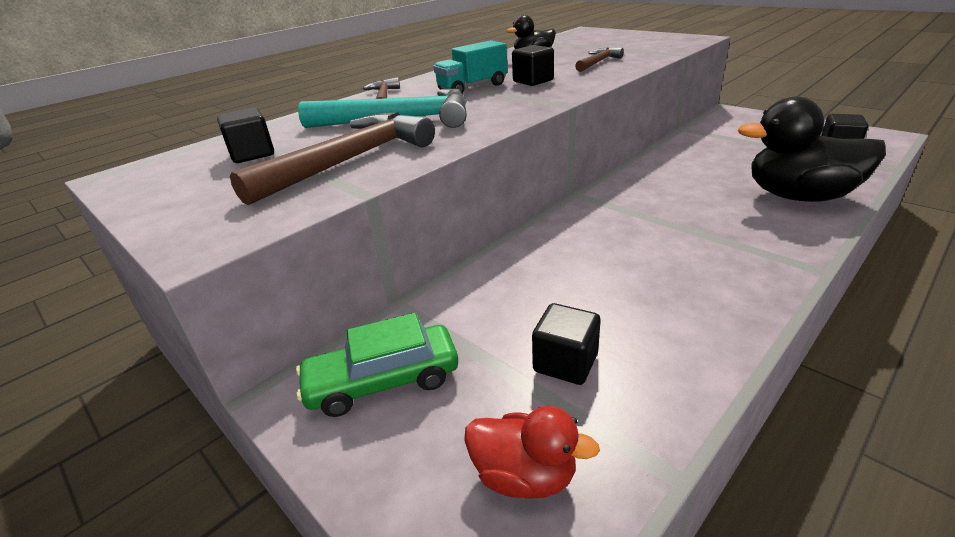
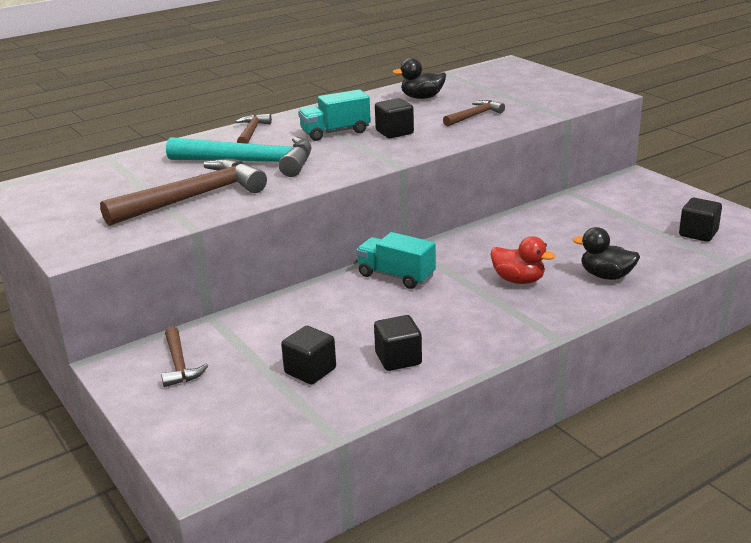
camera: 10 degrees right, 5 degrees down
(252, 154) = (121, 181): black cube -> black cube (398, 359)
(383, 381) = (179, 364): green car -> brown hammer
(524, 476) = (245, 424): red duck -> red duck (518, 280)
(585, 225) = (396, 276): none -> turquoise truck
(799, 196) = (606, 276): black duck -> black duck, size x0.54

